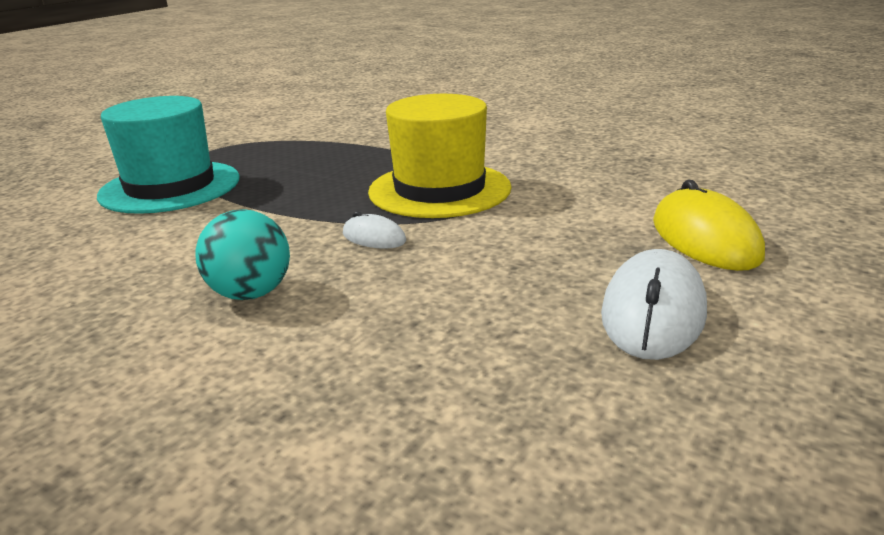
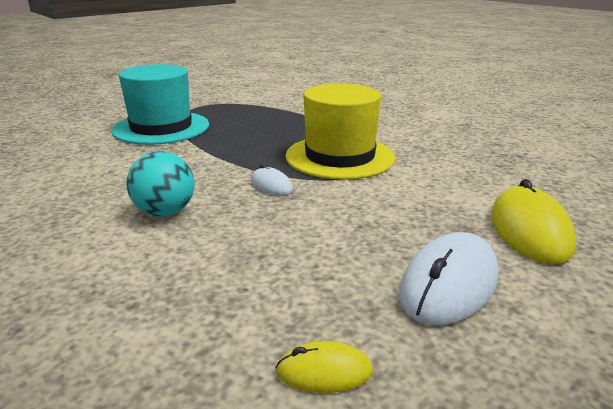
camera: 15 degrees right, 0 degrees up
(572, 435) = (324, 372): none -> yellow mouse

